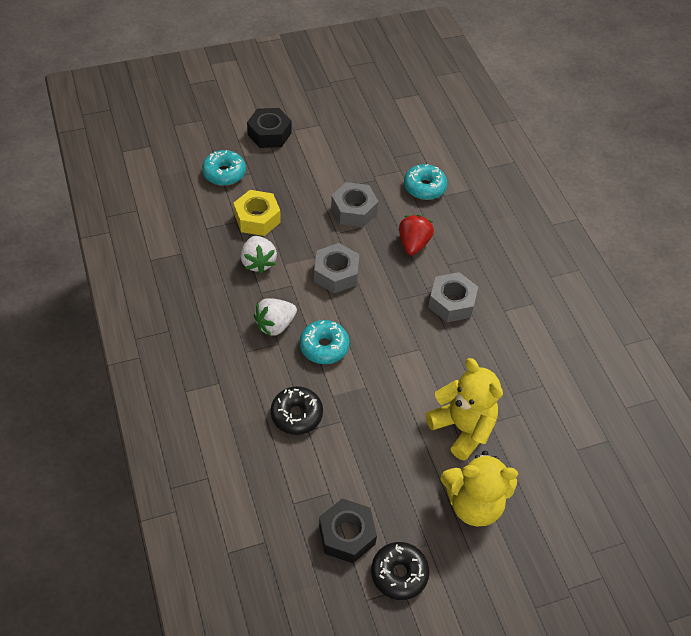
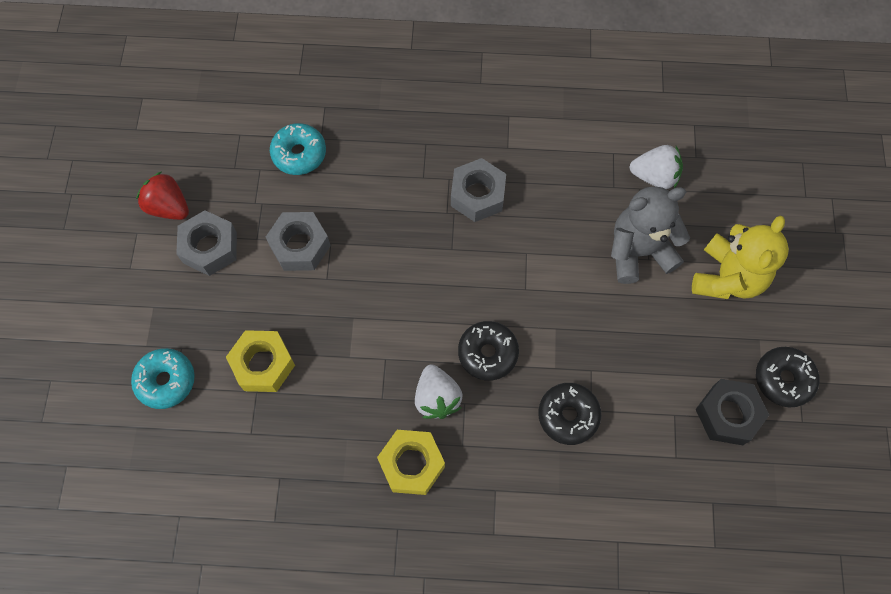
camera: 65 degrees left, 15 degrees up
(219, 325) = (412, 464): none -> yellow nut
(258, 262) = (334, 386): white strawberry -> white strawberry (654, 176)
(269, 134) = (122, 300): black nut -> none
(324, 347) = (487, 353): turquoise donut -> black donut
(336, 273) = (388, 302): grey nut -> grey nut (210, 247)
(413, 244) = (379, 200): red strawberry -> red strawberry (169, 207)
(462, 428) = (638, 251): yellow teddy bear -> grey teddy bear

